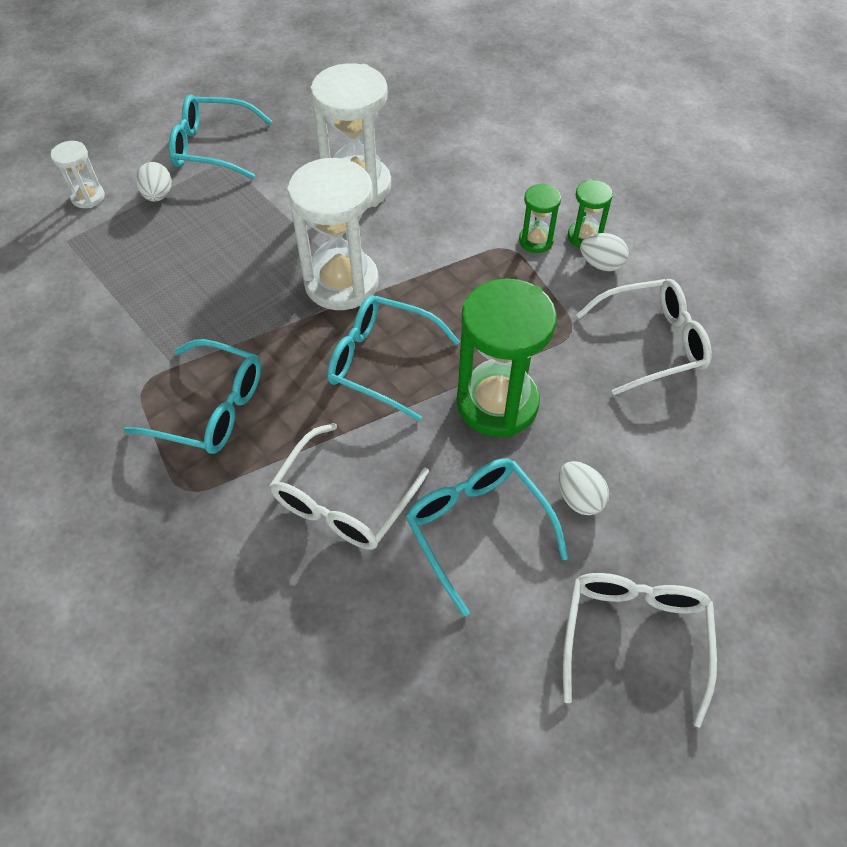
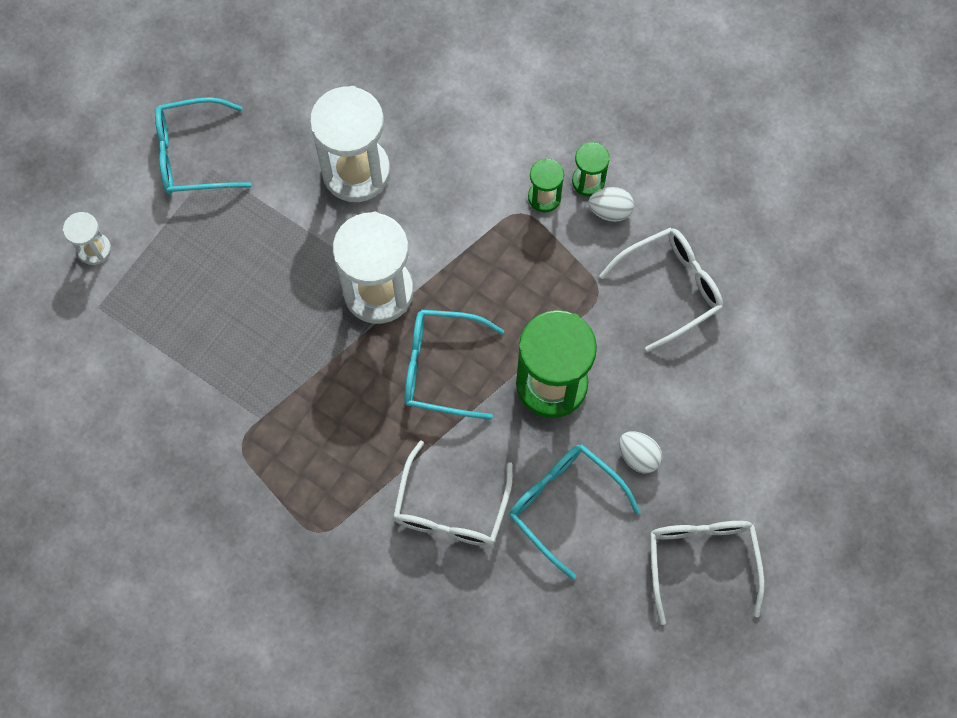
camera: 15 degrees left, 15 degrees up
(158, 195) = (163, 230): white egg -> none
(210, 408) = (309, 452): turquoise glasses -> none

